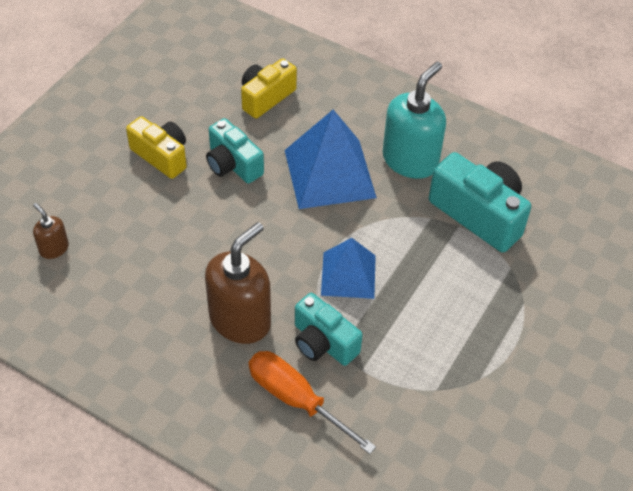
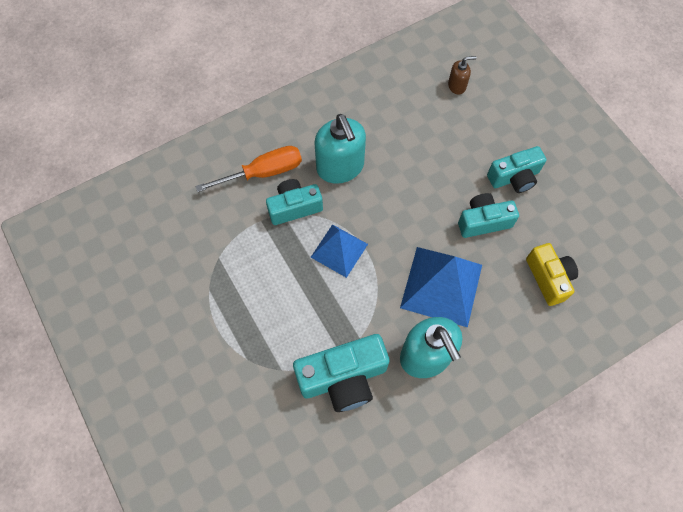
camera: 120 degrees right, 15 degrees up
(161, 156) = (514, 177): yellow camera -> turquoise camera
(240, 320) = (340, 167): brown soap dispenser -> turquoise soap dispenser

